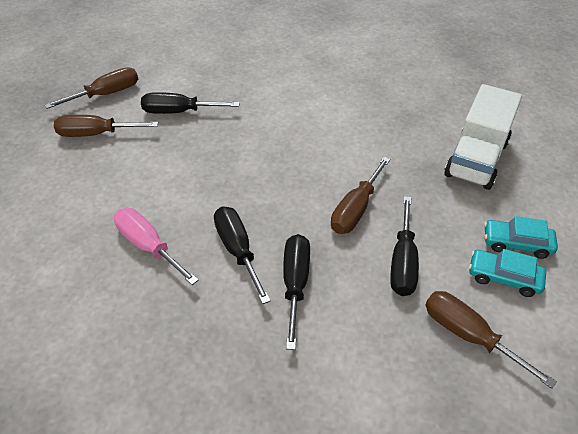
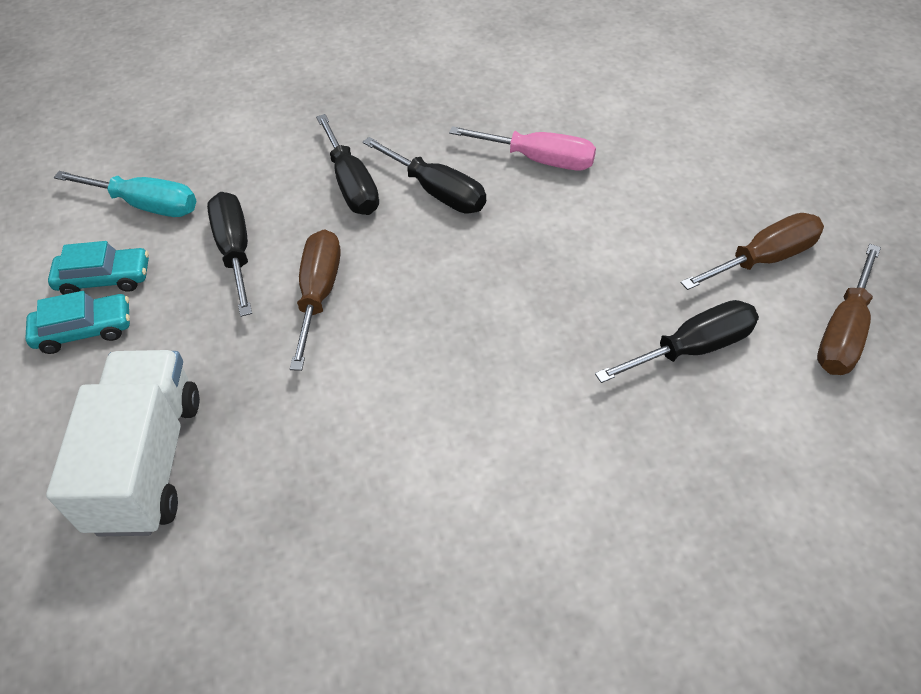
camera: 155 degrees right, 5 degrees up
(468, 335) = (146, 205): brown screwdriver -> turquoise screwdriver

